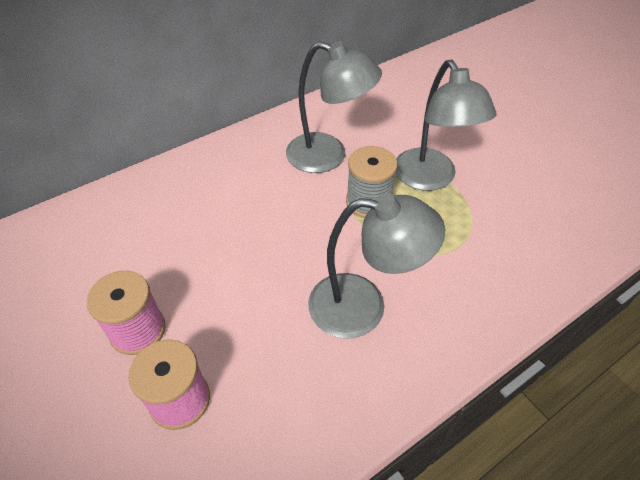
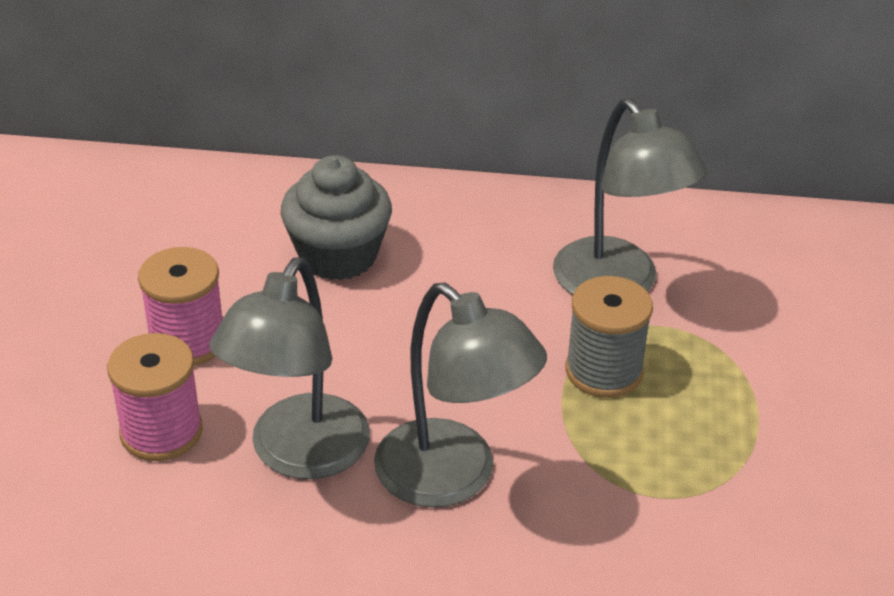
camera: 40 degrees right, 10 degrees down
(175, 223) = (338, 256): none -> grey cupcake
(430, 179) = (731, 395): grey lamp -> grey lamp (299, 455)

